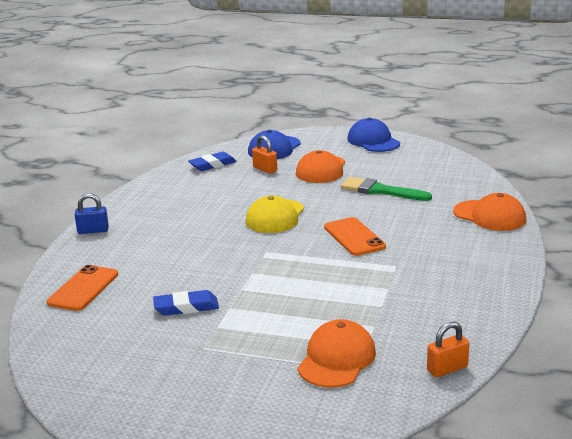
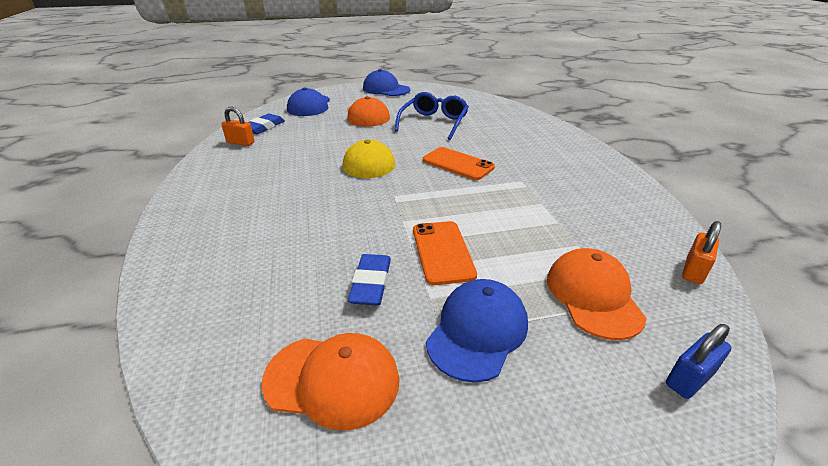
camera: 30 degrees left, 10 degrees up
(83, 288) = (215, 297): orange phone -> orange phone (442, 252)
(93, 231) = (177, 218): blue padlock -> blue padlock (689, 379)
(186, 307) = (371, 283): blue eraser -> blue eraser turned 45 degrees counterclockwise
(227, 353) = (477, 331): none -> blue cap
(265, 169) = (317, 123): orange padlock -> orange padlock (240, 142)
(380, 191) = (434, 123): green brush -> blue glasses
(489, 216) = (536, 126): orange cap -> orange cap (332, 380)

